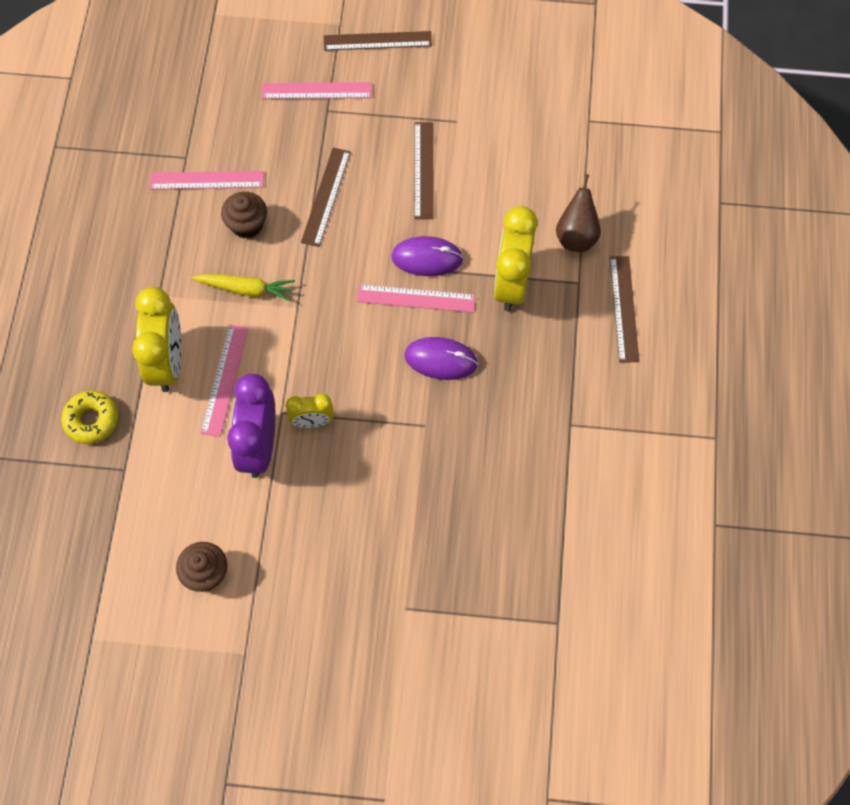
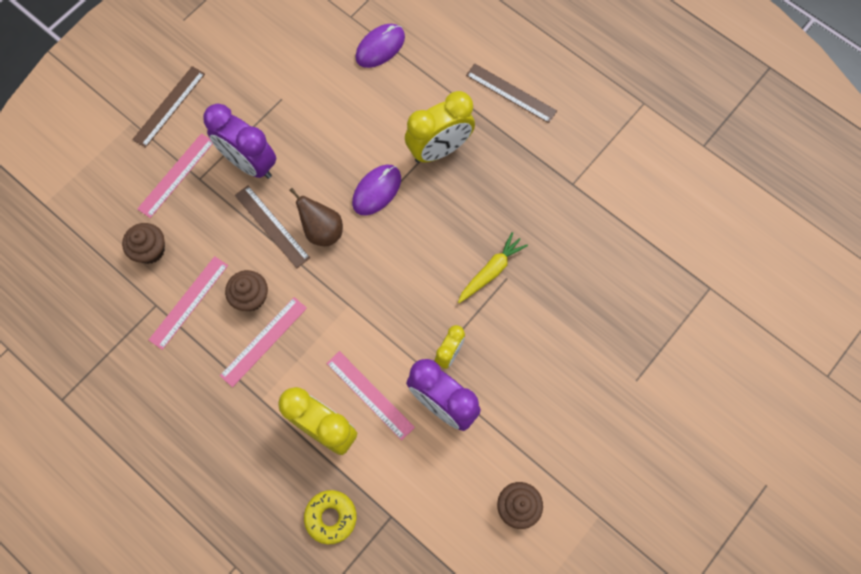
camera: 55 degrees left, 5 degrees up
(232, 119) = (150, 250): none -> brown cupcake
(246, 289) = (305, 332): yellow carrot -> yellow carrot (491, 271)
(373, 139) = (249, 163): none -> purple clock
(416, 298) = (403, 219): pink ruler -> pink ruler (263, 341)
(423, 170) = (304, 146): brown ruler -> none
(441, 360) = (464, 234): purple mouse -> purple mouse (380, 47)
(511, 284) = (439, 149): yellow clock -> yellow clock turned 75 degrees counterclockwise
(576, 236) = (434, 85): brown pear -> brown pear (322, 230)

